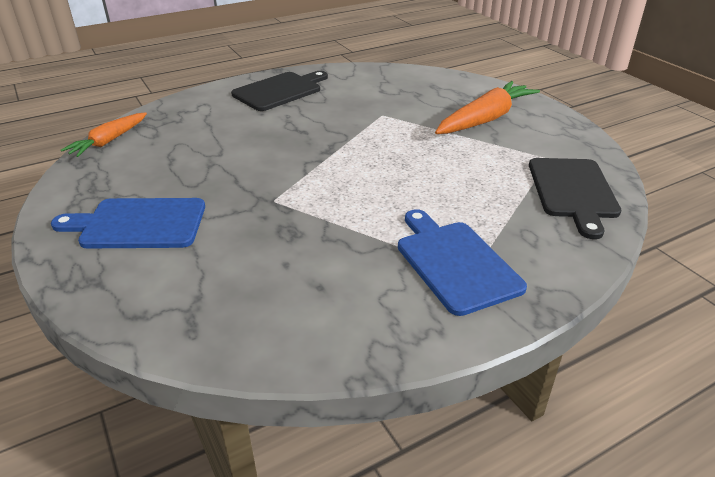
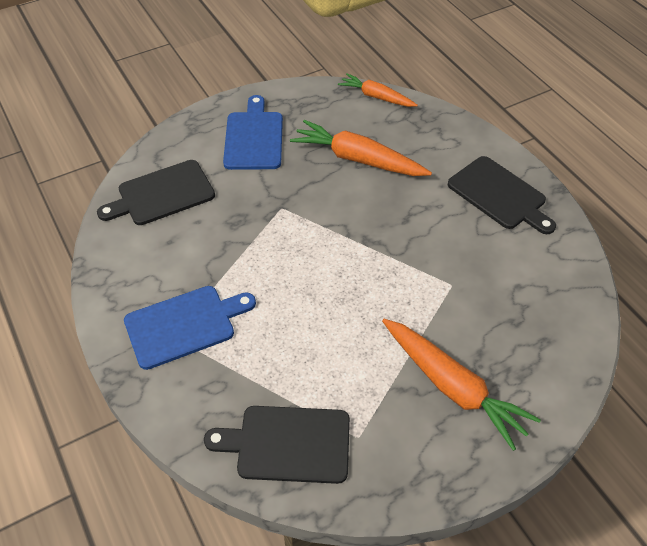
camera: 90 degrees right, 15 degrees up
(209, 153) = (358, 159): none -> orange carrot
(225, 302) = (162, 194): none -> black cutting board

